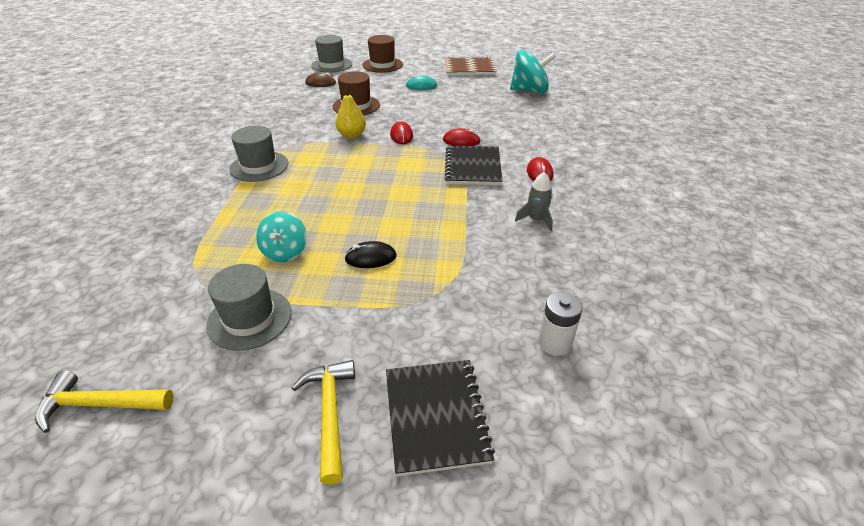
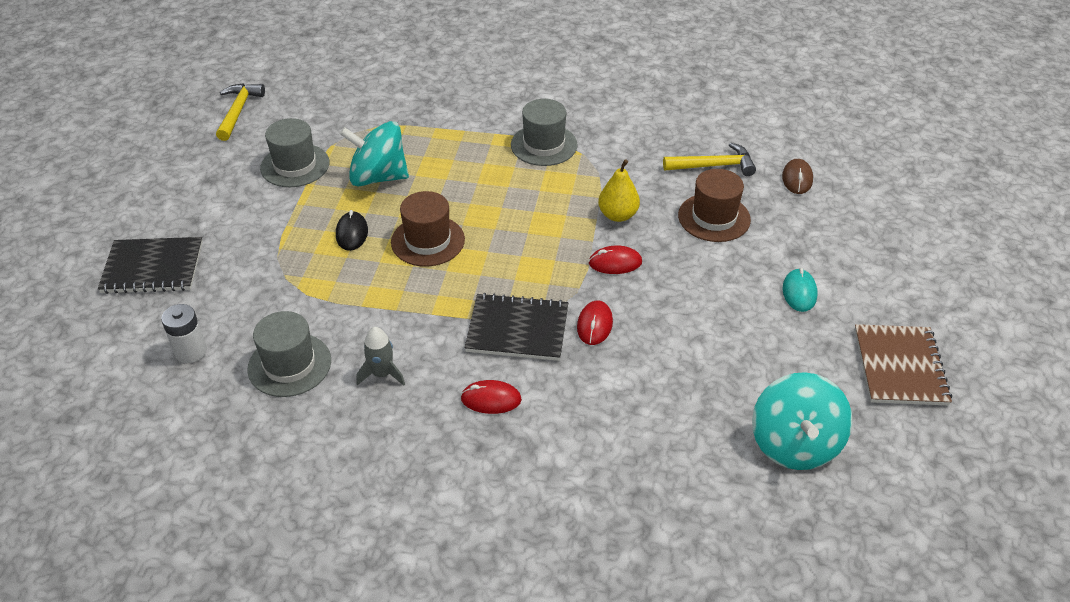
camera: 95 degrees right, 5 degrees up
(285, 252) = (378, 177): turquoise spinning top -> turquoise spinning top, size x1.56
(330, 413) = (181, 213): yellow hammer -> yellow hammer (714, 166)
(332, 65) = (878, 187): grey hat -> grey hat (289, 365)
(382, 65) = (891, 247): brown hat -> brown hat (428, 241)

